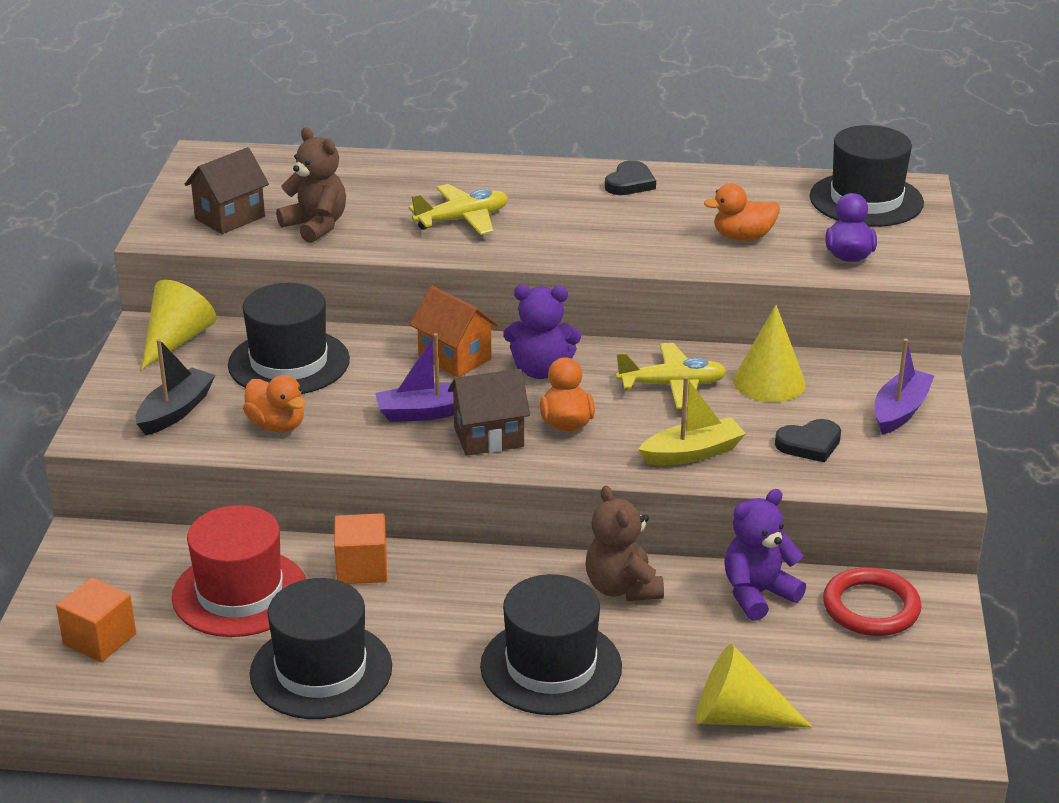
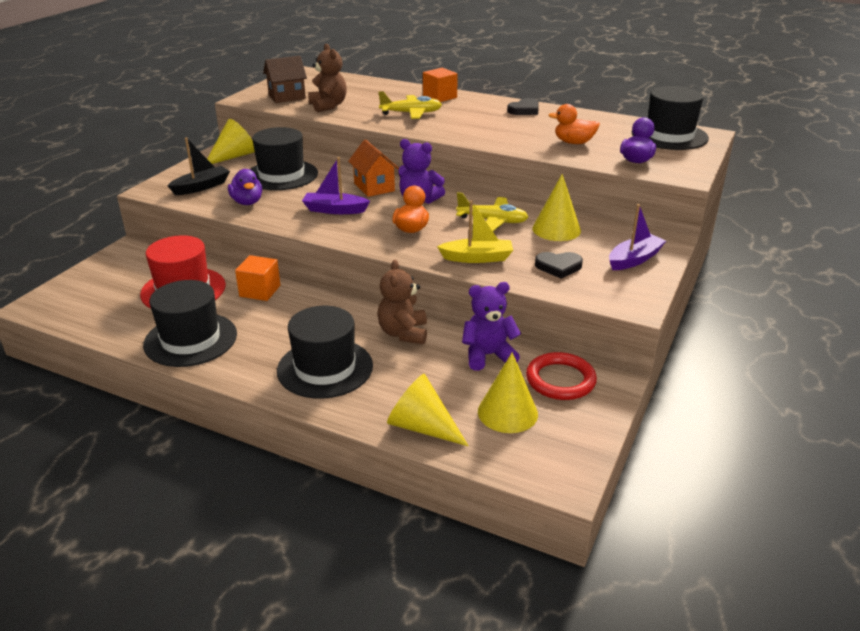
camera: 20 degrees right, 0 degrees up
(99, 639) = (90, 297): orange cube -> orange cube (440, 97)
(277, 425) = (247, 202): orange duck -> purple duck
(489, 437) = (359, 228): brown house -> none
(832, 669) = (507, 412): none -> yellow cone

